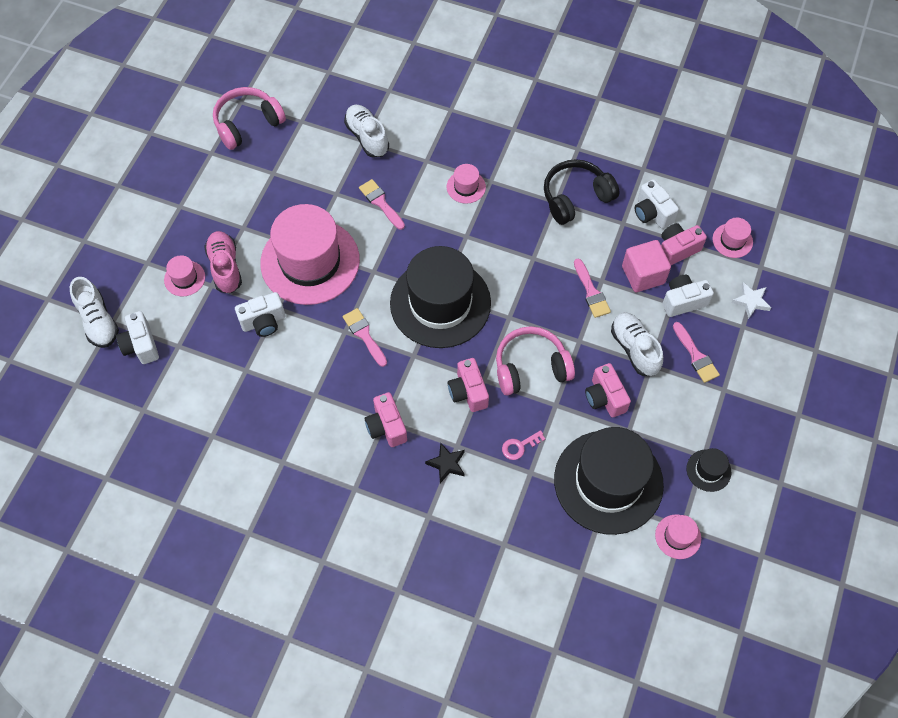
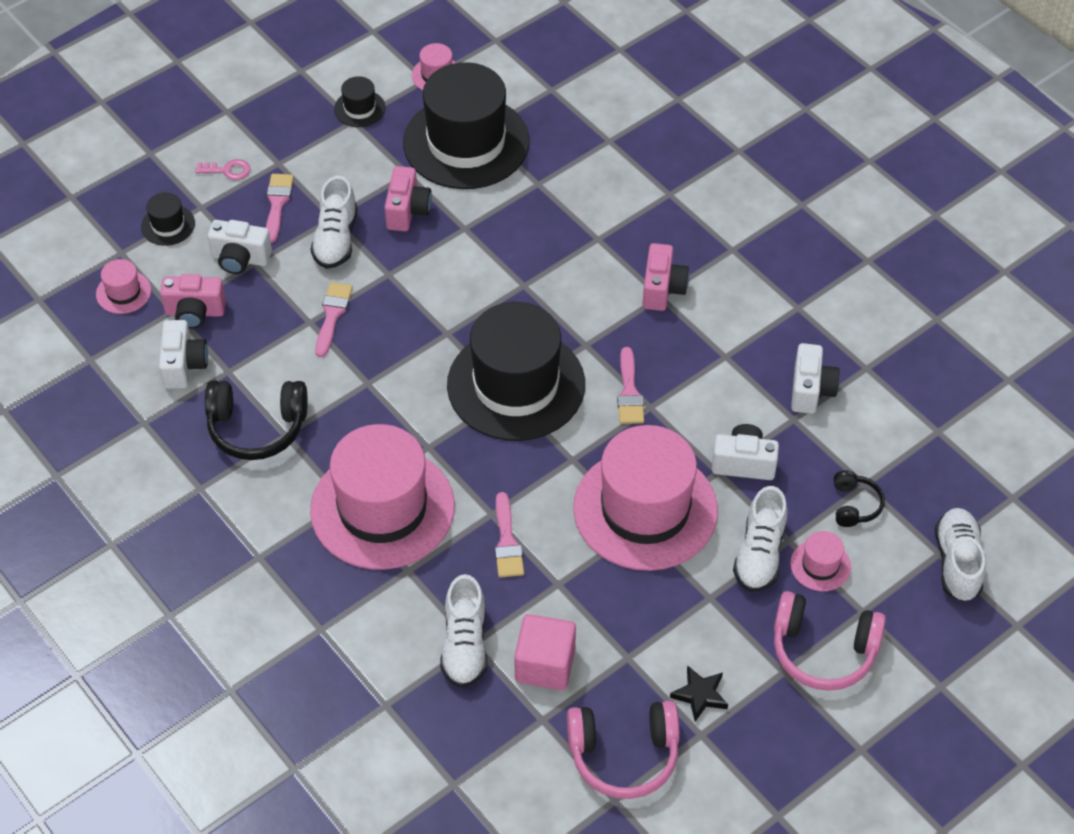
camera: 150 degrees left, 10 degrees down
(141, 345) = (912, 507): white camera -> white camera (811, 390)
(179, 328) = (854, 505): none -> black headphones
(225, 267) = (759, 554): pink shoe -> white shoe
(447, 464) = (620, 228): black star -> black star (700, 695)
(466, 187) = (382, 508): pink hat -> pink hat, size x2.43
(468, 392) = (550, 281): pink camera -> none
(519, 446) = (532, 209): pink key -> pink key (228, 170)
(531, 367) = (463, 273): pink headphones -> pink headphones (823, 650)
(643, 275) = (258, 305): pink cube -> pink cube (545, 665)
(751, 301) = (168, 225): white star -> black hat

